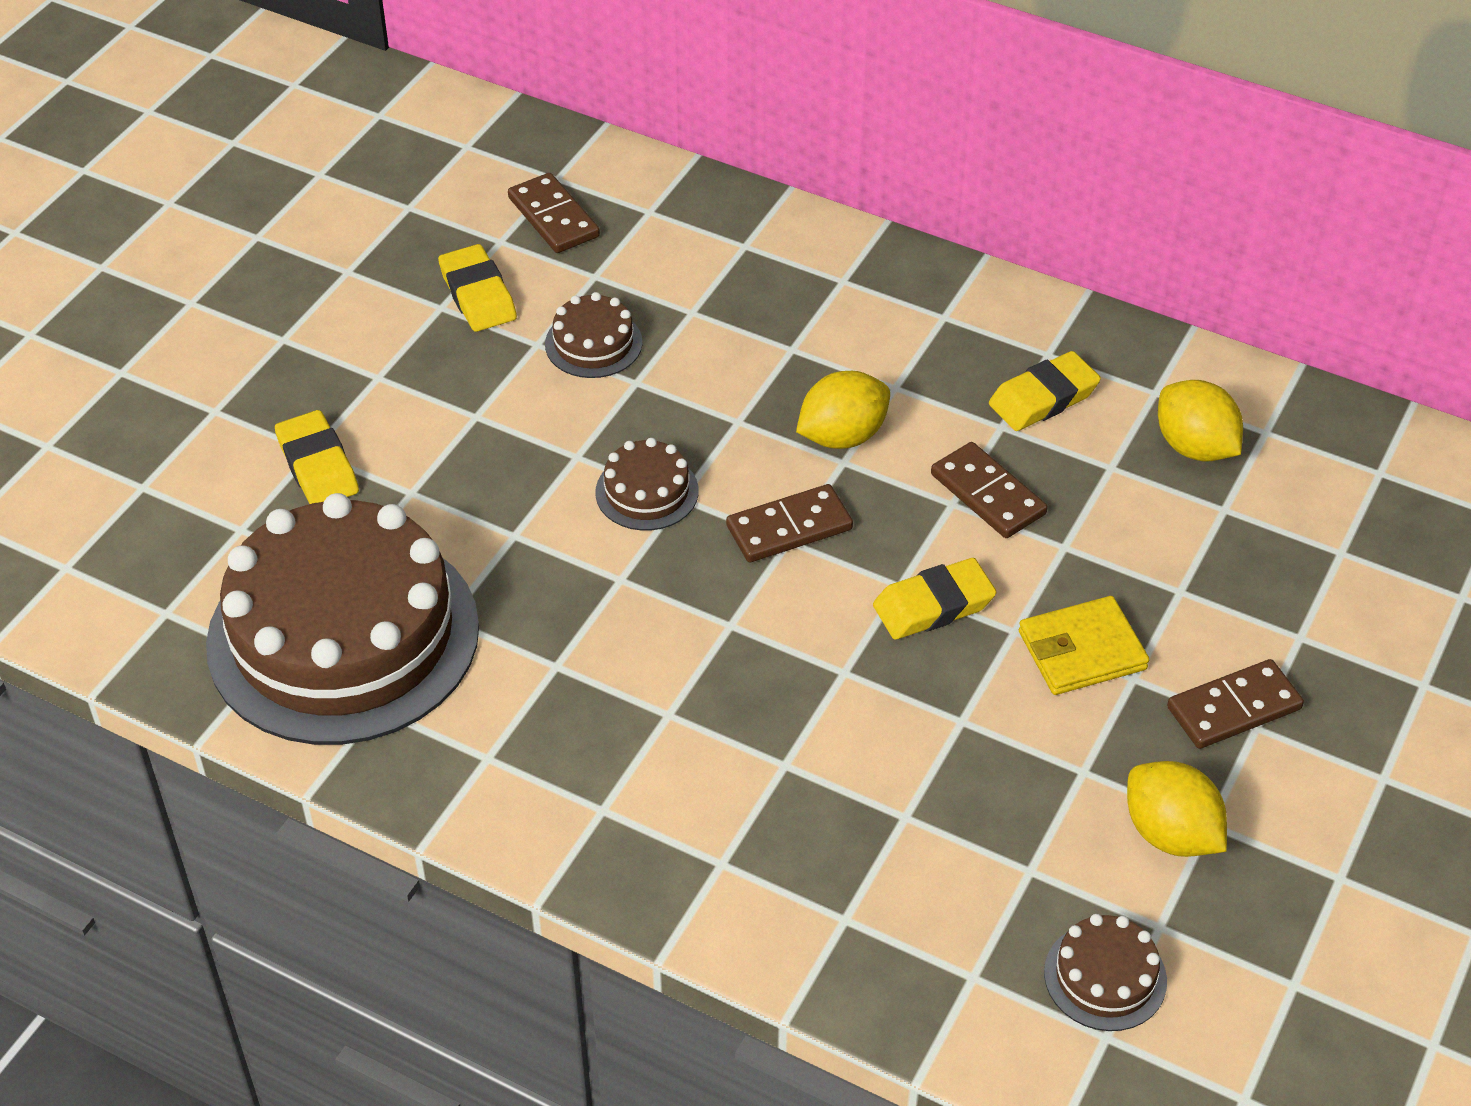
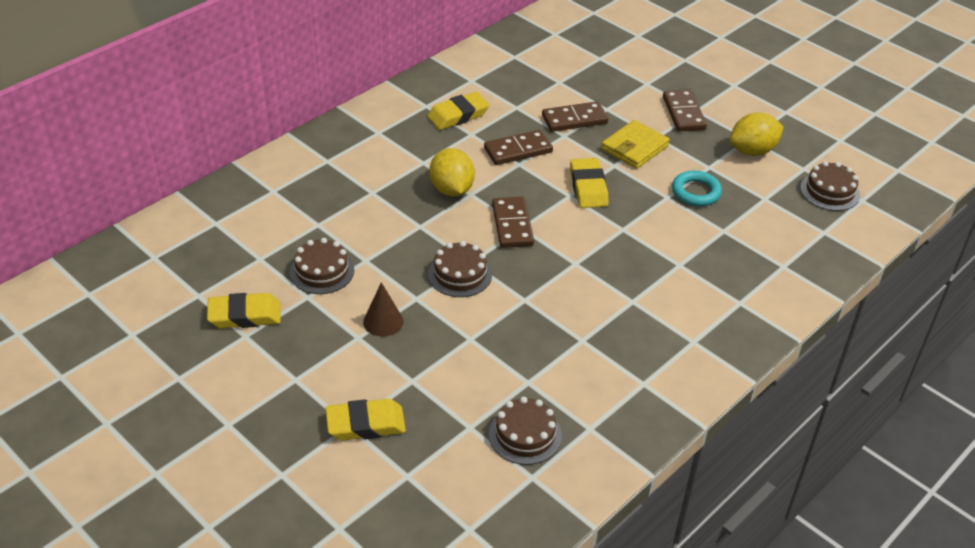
camera: 75 degrees left, 5 degrees down
(343, 635) = (525, 435): brown cake -> brown cake, size x0.40
(515, 433) = (383, 321): none -> brown cone
(553, 217) = (192, 266): brown domino -> brown domino (574, 119)
(995, 760) = (696, 192): none -> turquoise ring
(1043, 398) = (458, 115): yellow eraser -> yellow eraser turned 75 degrees clockwise
(1082, 650) = (634, 147): yellow wallet -> yellow wallet turned 45 degrees clockwise
(1194, 447) = (515, 79): yellow lemon -> none

